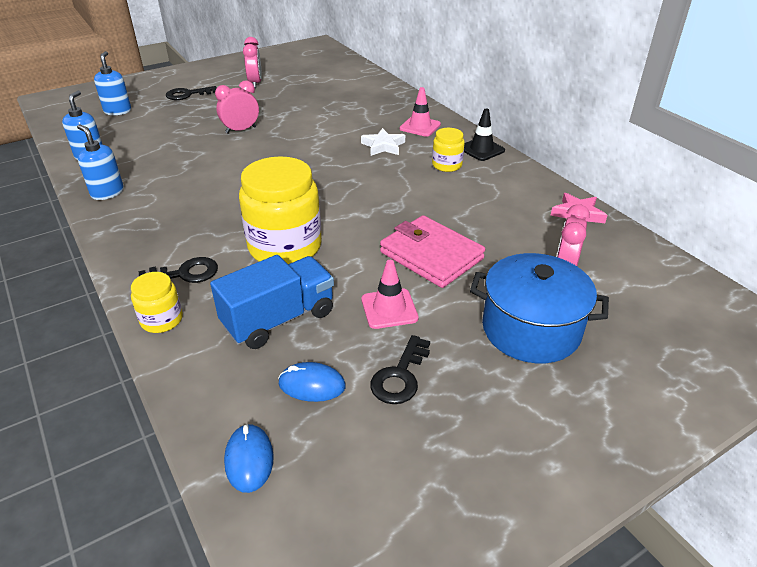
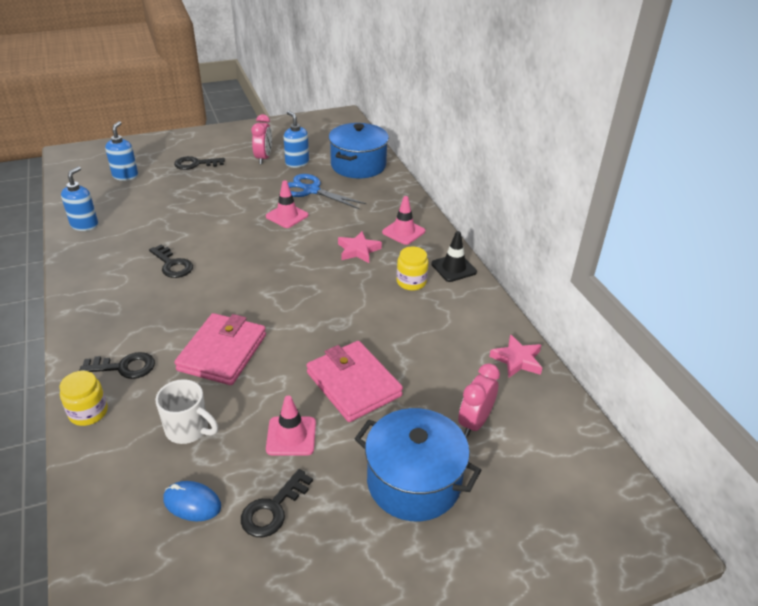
camera: 10 degrees right, 0 degrees up
(107, 193) = (86, 268): blue soap dispenser -> blue soap dispenser (297, 163)
(199, 179) = (172, 265): none -> black key
(241, 130) = (230, 213): pink clock -> none
(249, 459) = (113, 566): blue mouse -> none
(279, 319) = (188, 429): blue truck -> white mug
(285, 247) = (222, 352): yellow jar -> pink wallet
(300, 126) = (287, 216): none -> pink traffic cone
(315, 104) = (311, 190): none -> blue scissors
(351, 80) = (358, 165): none -> blue pot
(383, 146) = (358, 250): white star -> pink star

